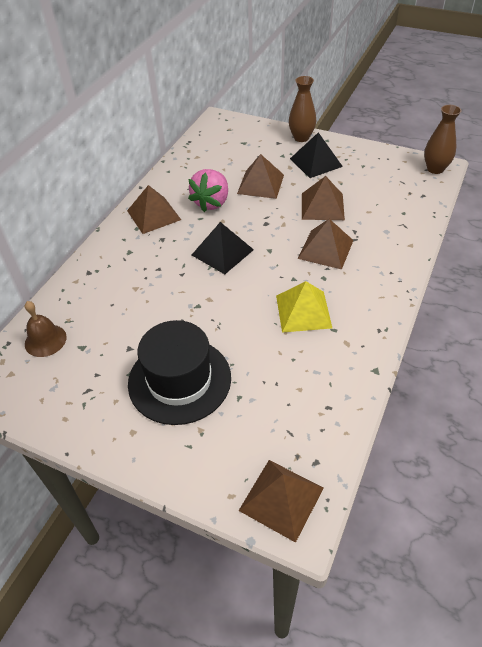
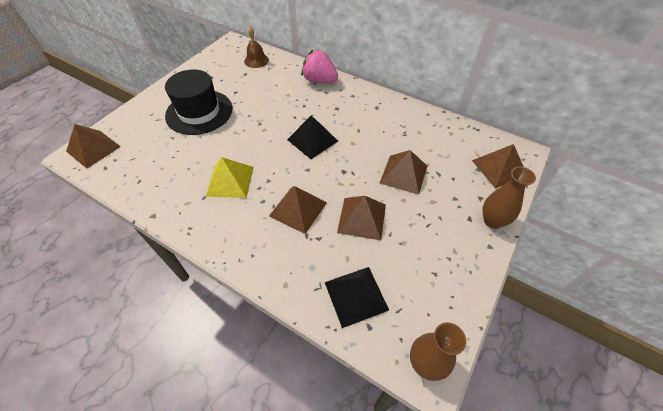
camera: 95 degrees right, 5 degrees up
(153, 215) = (367, 104): brown pyramid -> brown pyramid (499, 168)
(211, 202) = (378, 138): pink strawberry -> pink strawberry (319, 80)
(316, 162) = (441, 226): black pyramid -> black pyramid (356, 295)

